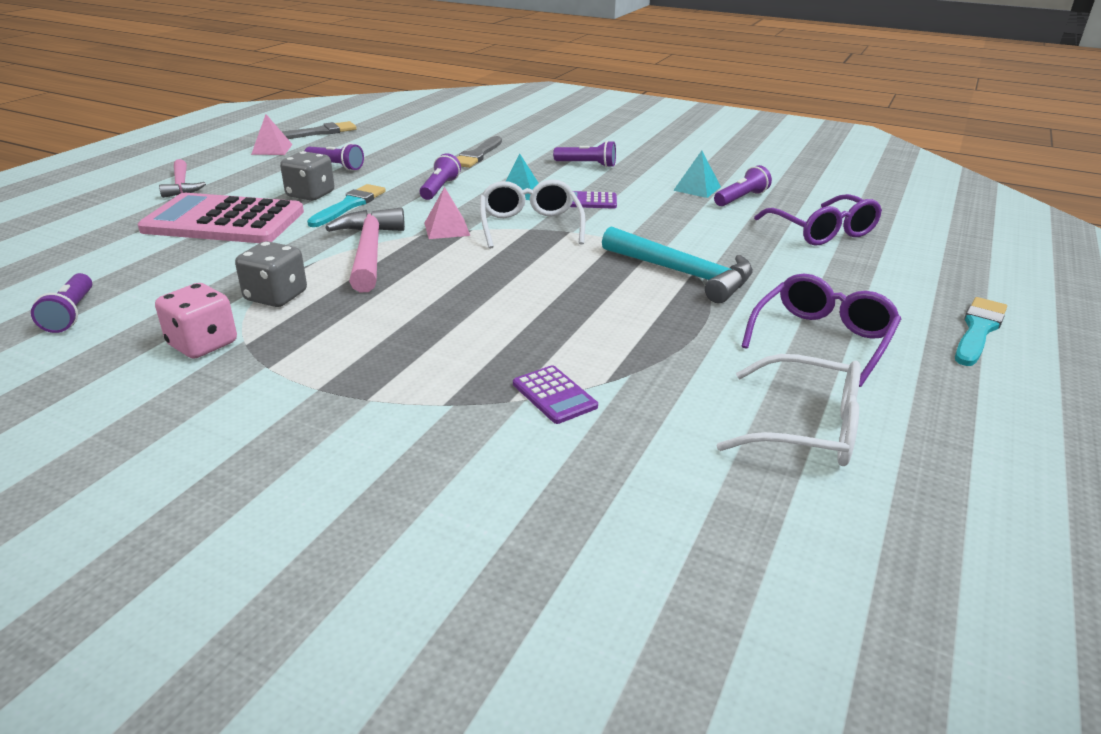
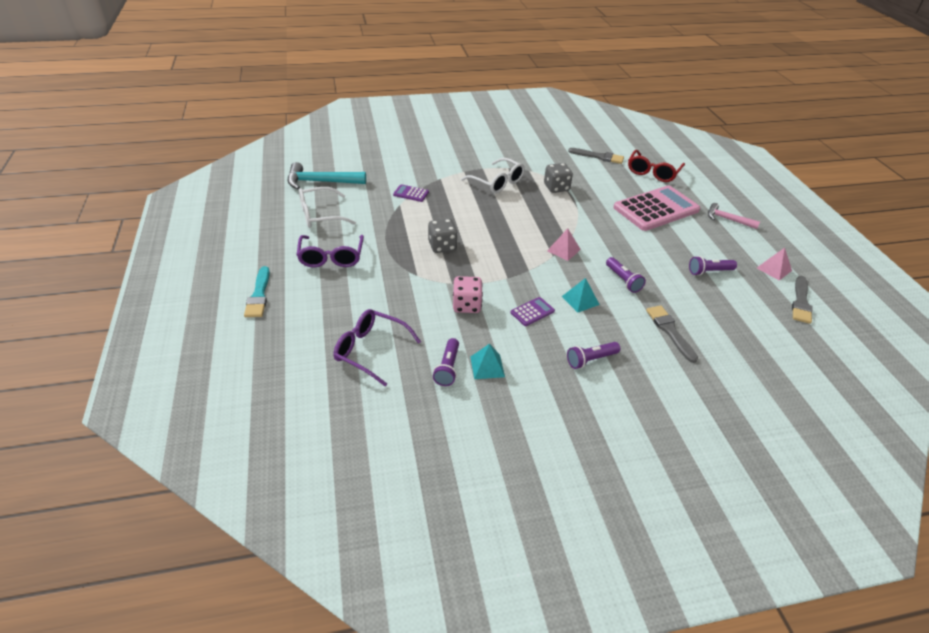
camera: 140 degrees right, 10 degrees up
(71, 314) = (598, 157): purple flashlight -> grey brush
(81, 257) = (653, 172): none -> red glasses
(203, 344) = (540, 165): pink dice -> pink dice (467, 305)
(310, 194) = (666, 242): grey dice -> grey dice (442, 246)
(349, 205) = (634, 244): turquoise brush -> none
(369, 251) = (568, 221): pink hammer -> none
(530, 226) = (531, 271): white glasses -> white glasses (497, 182)
(683, 273) = (420, 271): turquoise hammer -> turquoise hammer (321, 182)

